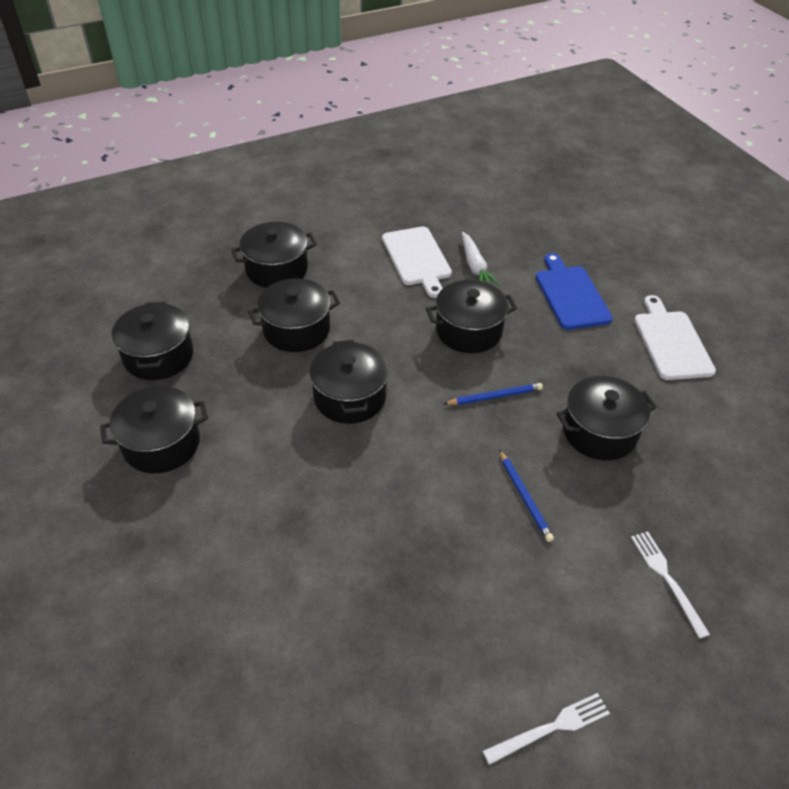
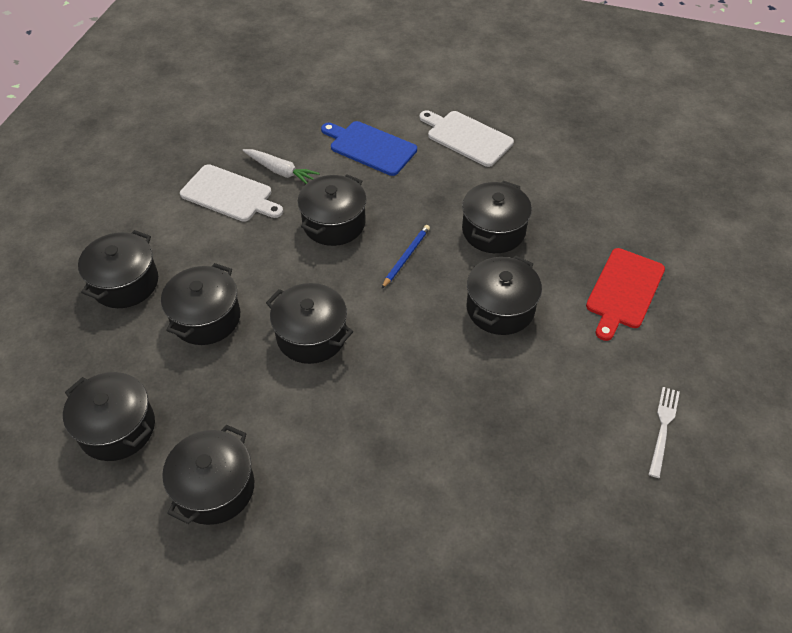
camera: 45 degrees left, 5 degrees up
(524, 497) = (500, 308): blue pencil -> black pot
(667, 579) = (624, 291): white fork -> red cutting board

